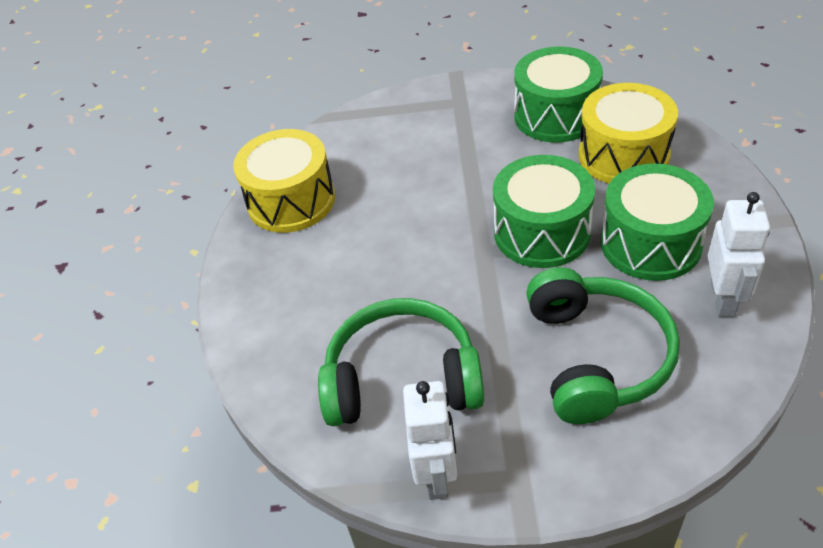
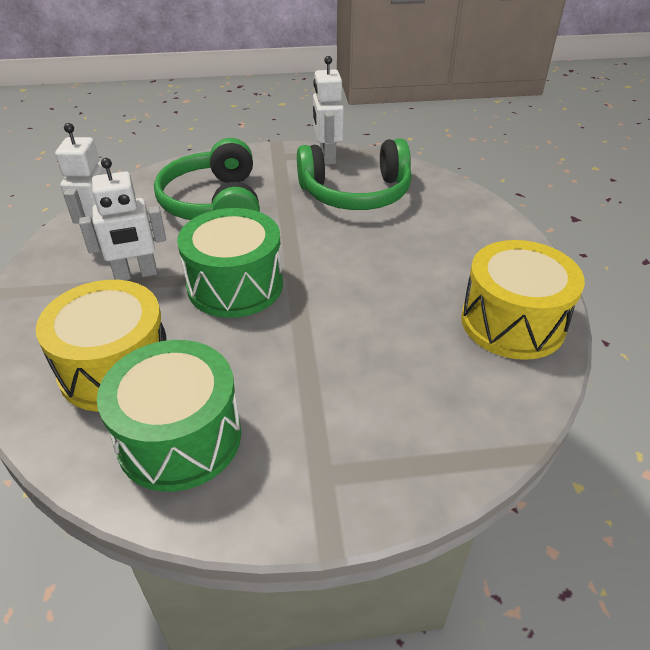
camera: 170 degrees right, 5 degrees down
(650, 243) = (136, 274): green drum -> white robot

